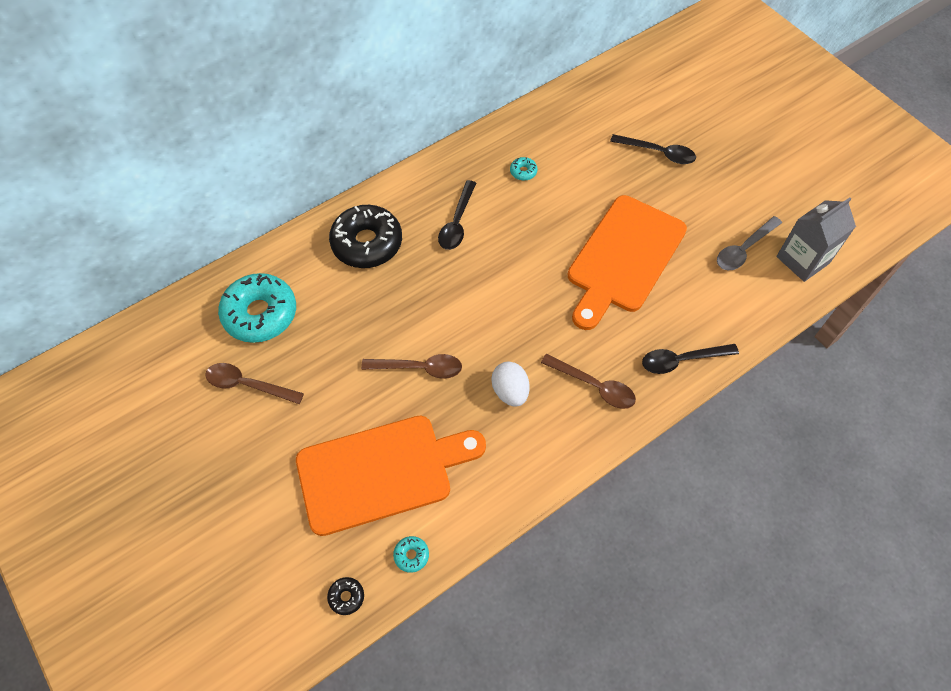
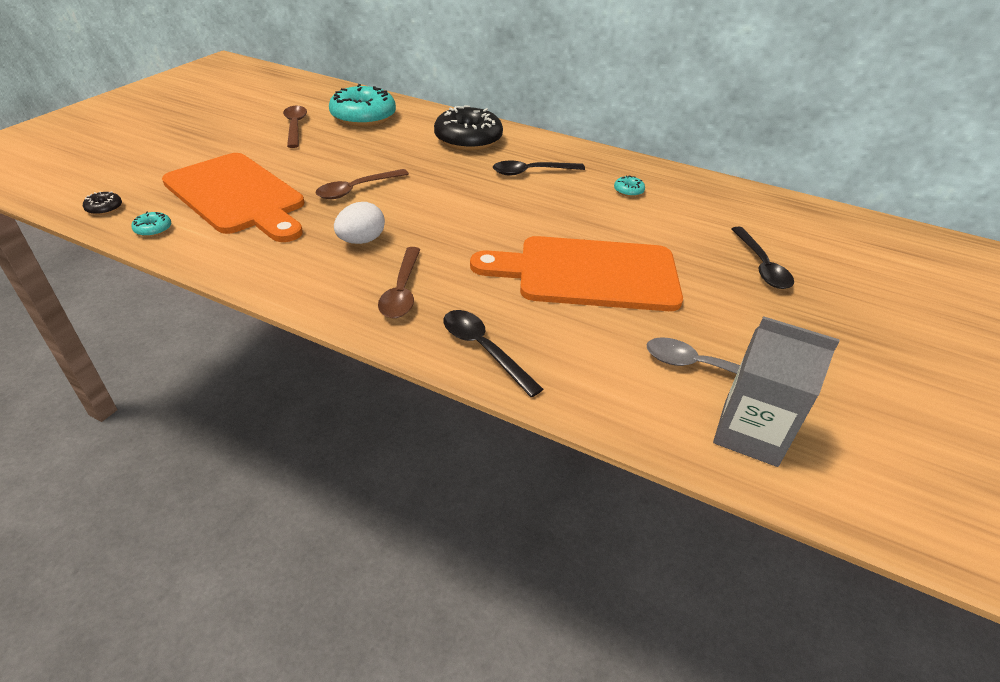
camera: 60 degrees right, 20 degrees down
(419, 368) = (357, 189): brown spoon -> brown spoon turned 75 degrees clockwise

